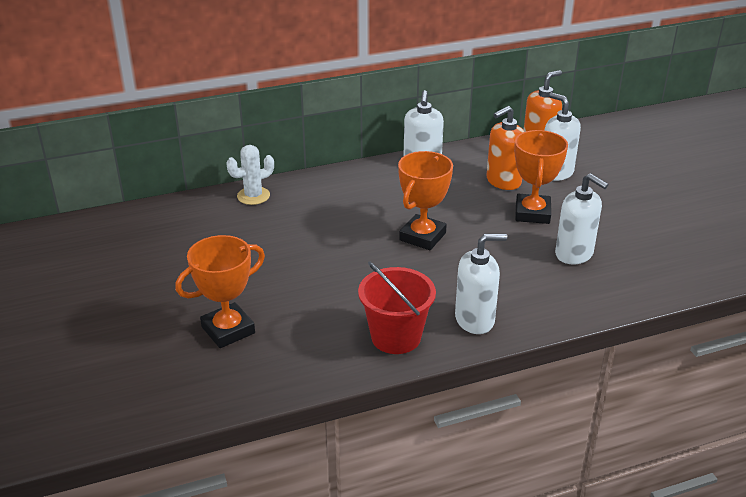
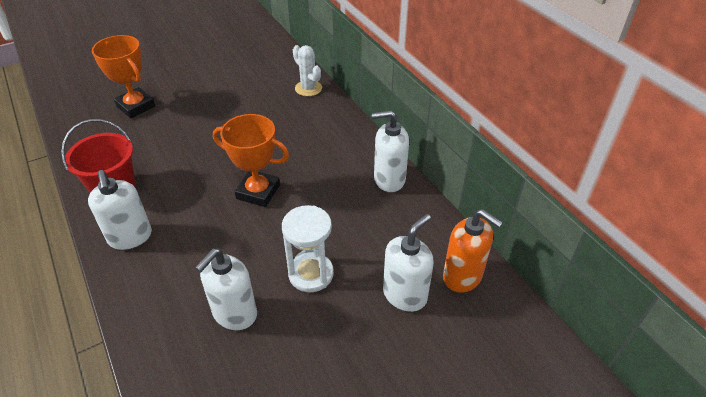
camera: 80 degrees right, 10 degrees up
(503, 181) = (371, 246): orange soap dispenser -> none
(532, 213) = (311, 274): orange trophy -> white hourglass

